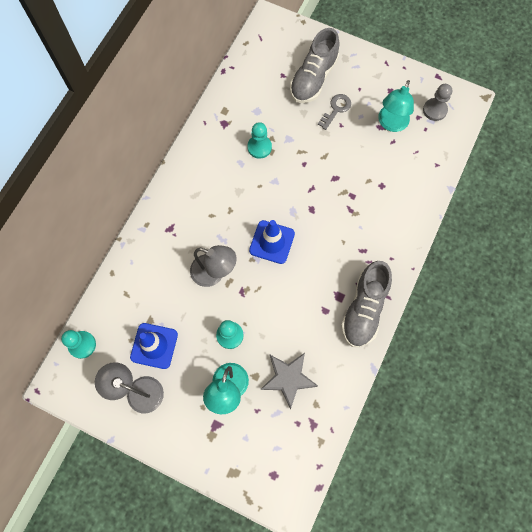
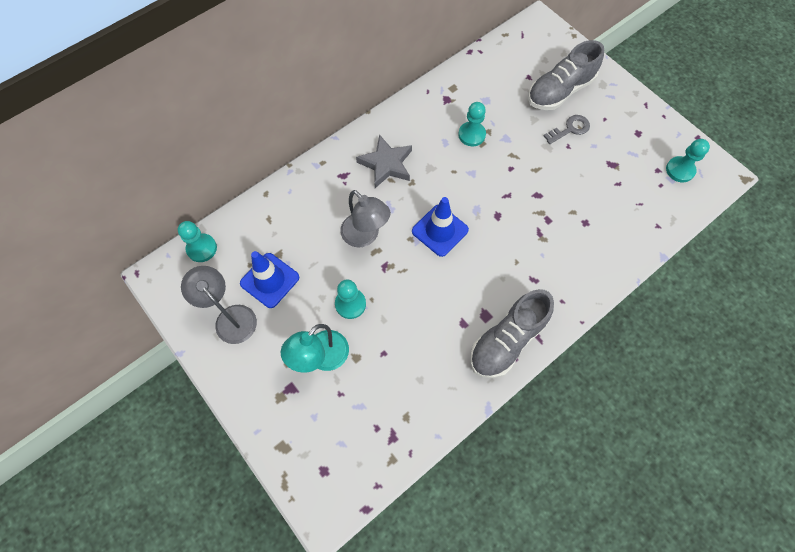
camera: 25 degrees right, 5 degrees down
(288, 378) = (389, 376): grey star -> grey star (386, 164)
(391, 124) = (624, 165): turquoise lamp -> none
(434, 110) = (680, 170): grey pawn -> turquoise pawn

